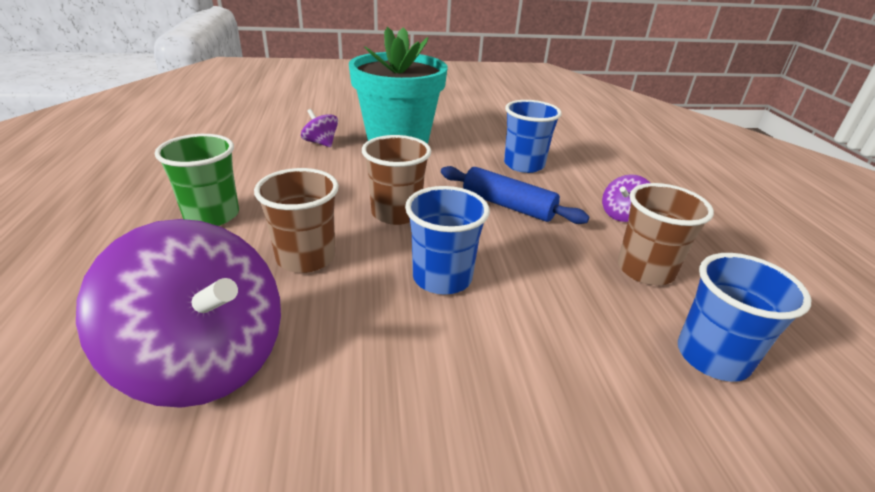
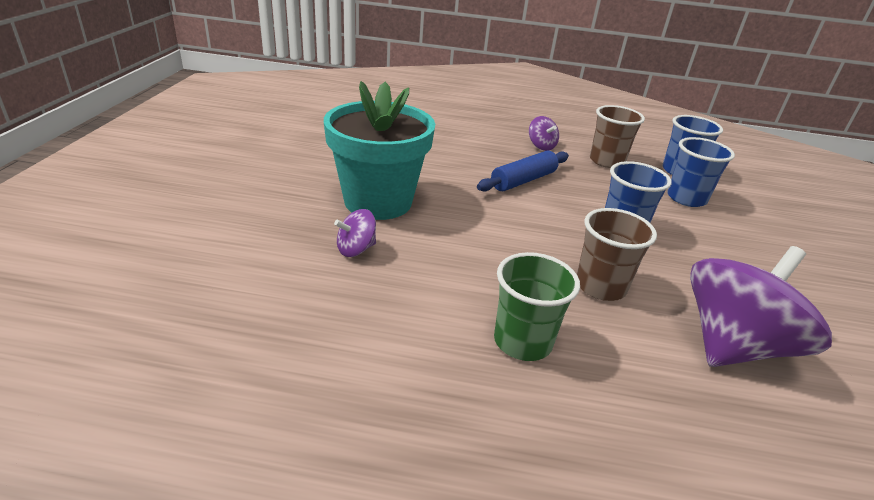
camera: 75 degrees left, 0 degrees up
(396, 213) = (530, 230): brown cup -> none
(524, 165) = (454, 156): blue cup -> blue cup (686, 198)

